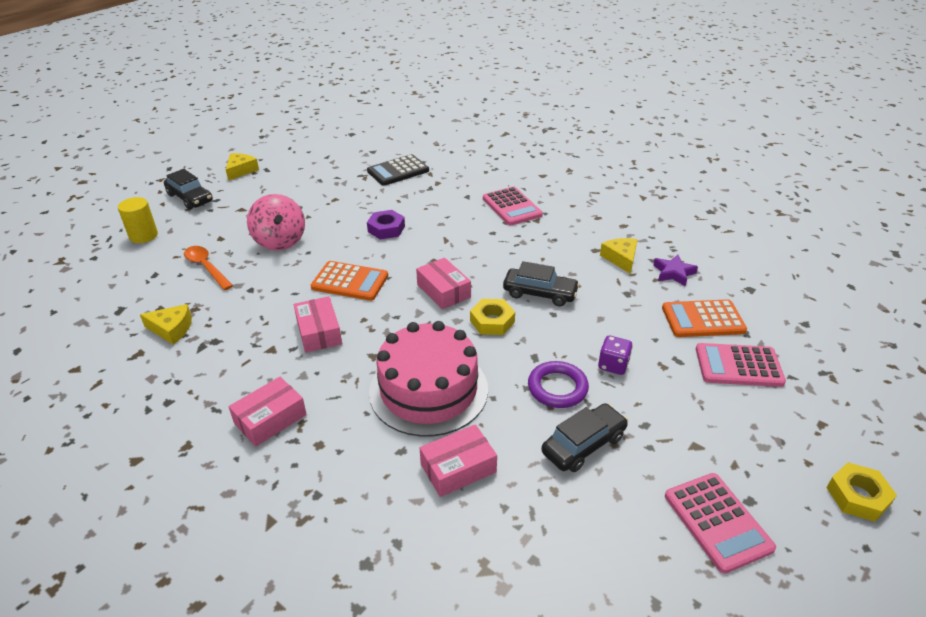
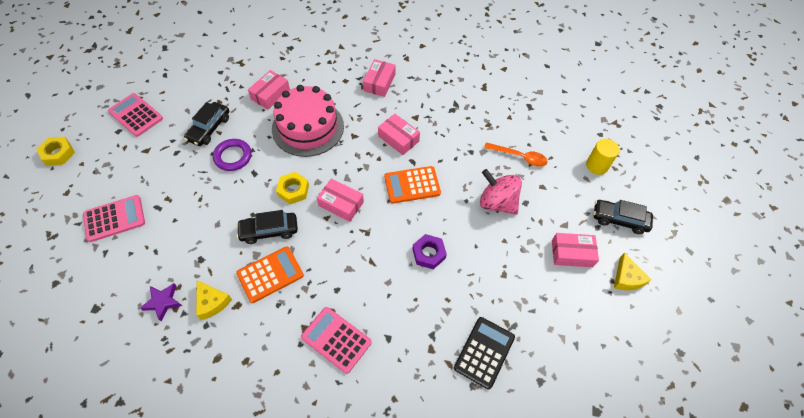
camera: 150 degrees right, 20 degrees up
(172, 329) = (484, 107): yellow cheese -> none
(262, 193) = (572, 253): none -> pink box
(613, 365) = (201, 186): purple dice -> none
(703, 319) = (138, 254): orange calculator -> orange calculator (270, 274)

